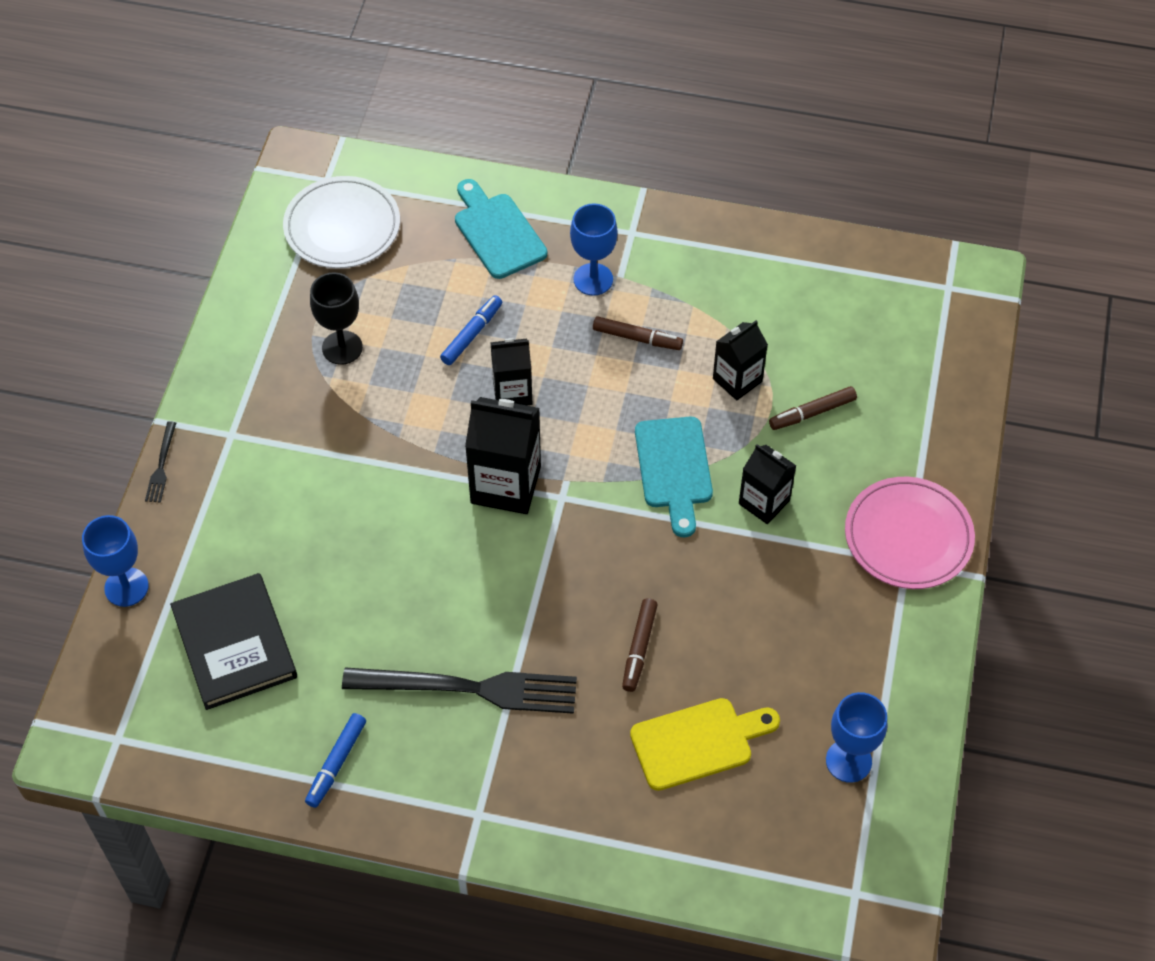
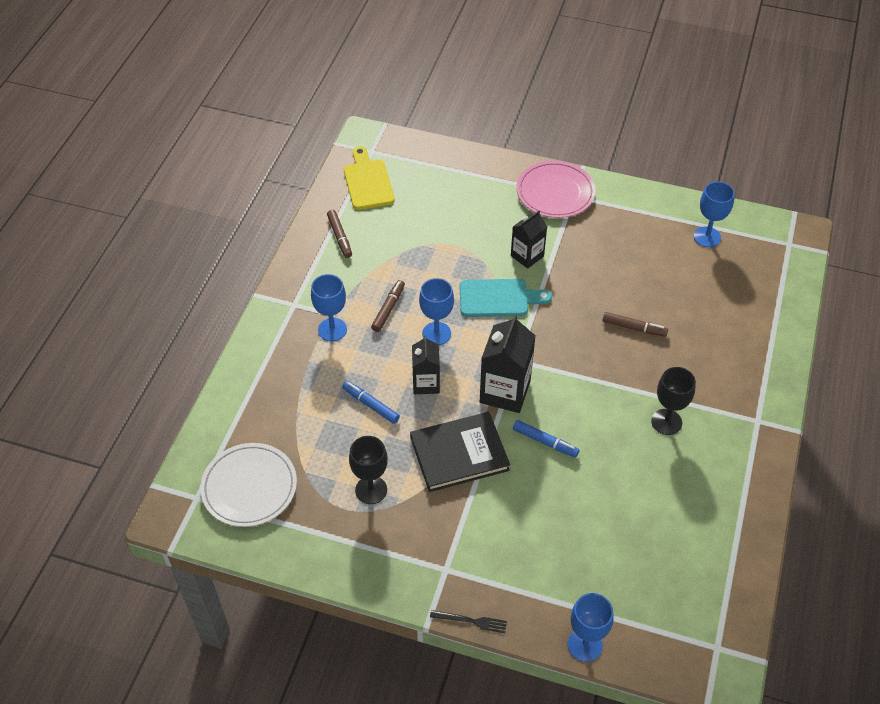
camera: 85 degrees left, 5 degrees down
(234, 644) = (634, 566): black book -> black book (459, 454)
(336, 763) = (727, 501): blue marker -> blue marker (545, 442)
(468, 688) = (666, 422): black fork -> black goblet
(497, 232) = (277, 384): turquoise cutting board -> none
(599, 398) = (436, 333): none -> blue goblet
(698, 742) = (699, 304): yellow cutting board -> yellow cutting board (367, 182)
(737, 380) = (430, 259): black carton -> none
(812, 413) = (460, 225): brown marker -> brown marker (340, 237)

